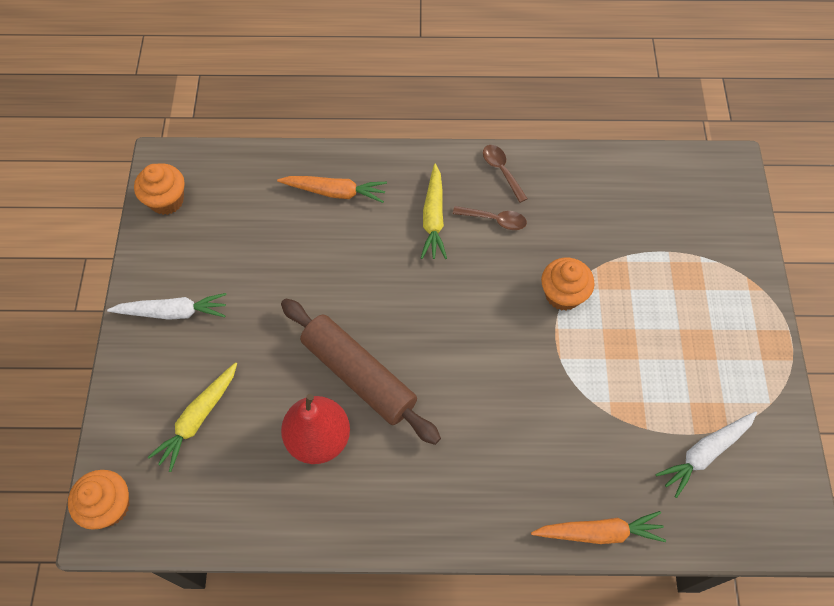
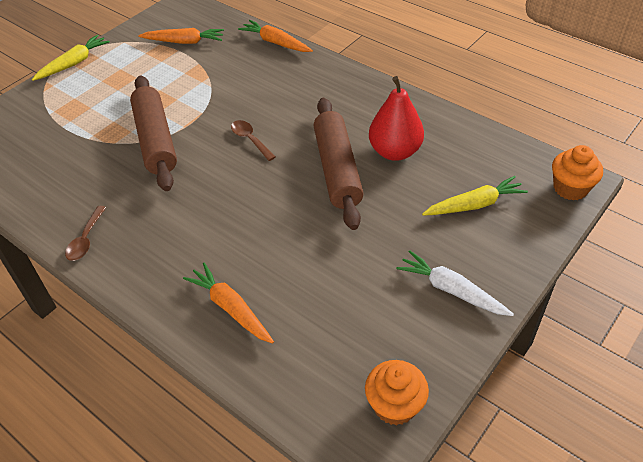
camera: 140 degrees left, 15 degrees down
(433, 218) = (177, 237): yellow carrot -> yellow carrot (74, 63)
(495, 220) = (137, 208): brown spoon -> brown spoon (250, 140)
(563, 294) = (156, 140): orange cupcake -> brown rolling pin
(705, 453) = (184, 42): white carrot -> orange carrot

